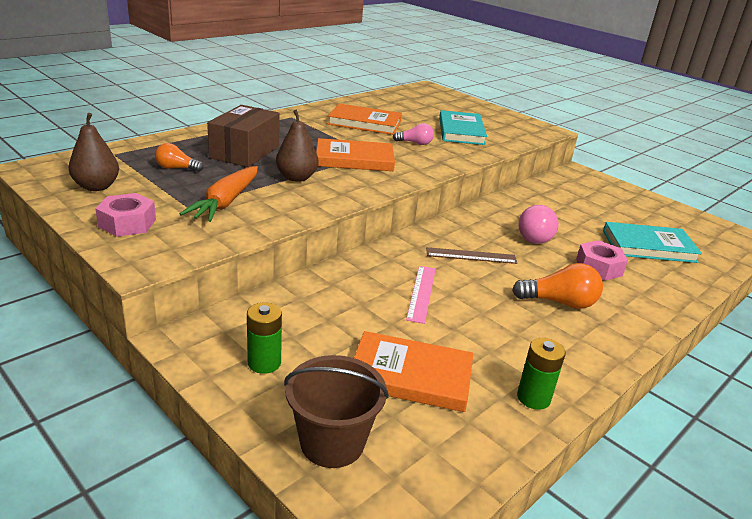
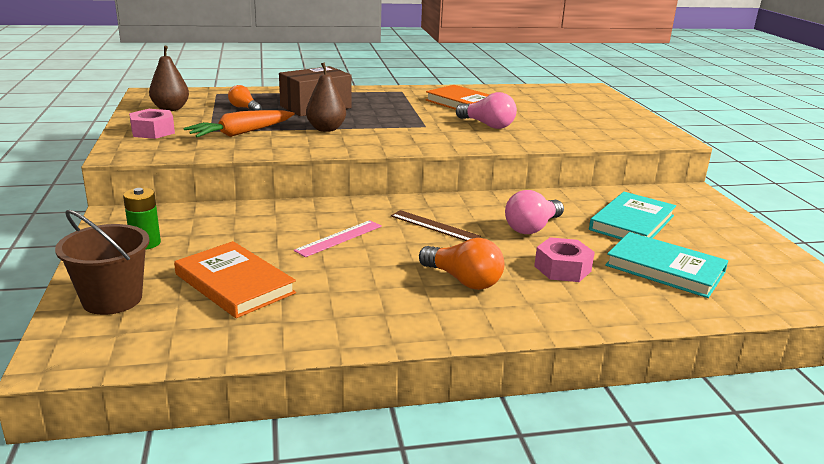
camera: 35 degrees right, 5 degrees down
(354, 159) = (402, 126): orange book -> none
(415, 143) = (487, 125): pink light bulb -> pink light bulb, size x1.56
(461, 131) = (558, 124): turquoise book -> turquoise book (632, 223)
(533, 398) = (310, 331): green battery -> none

